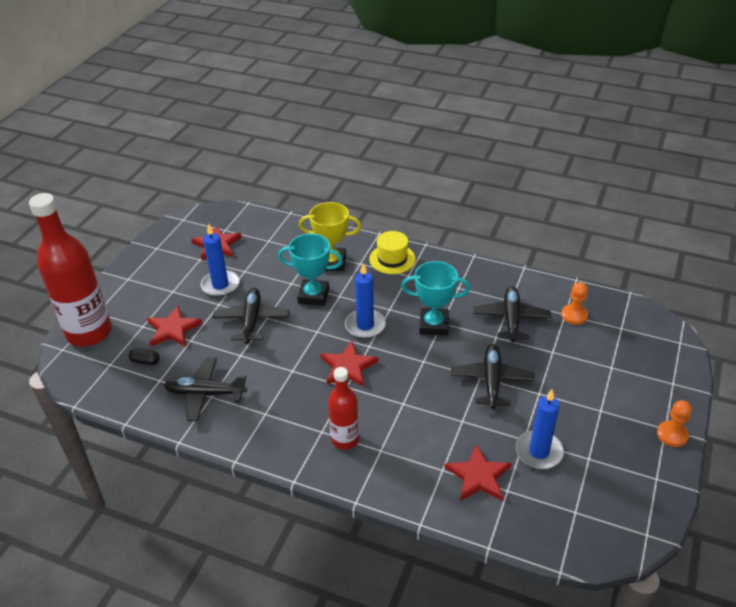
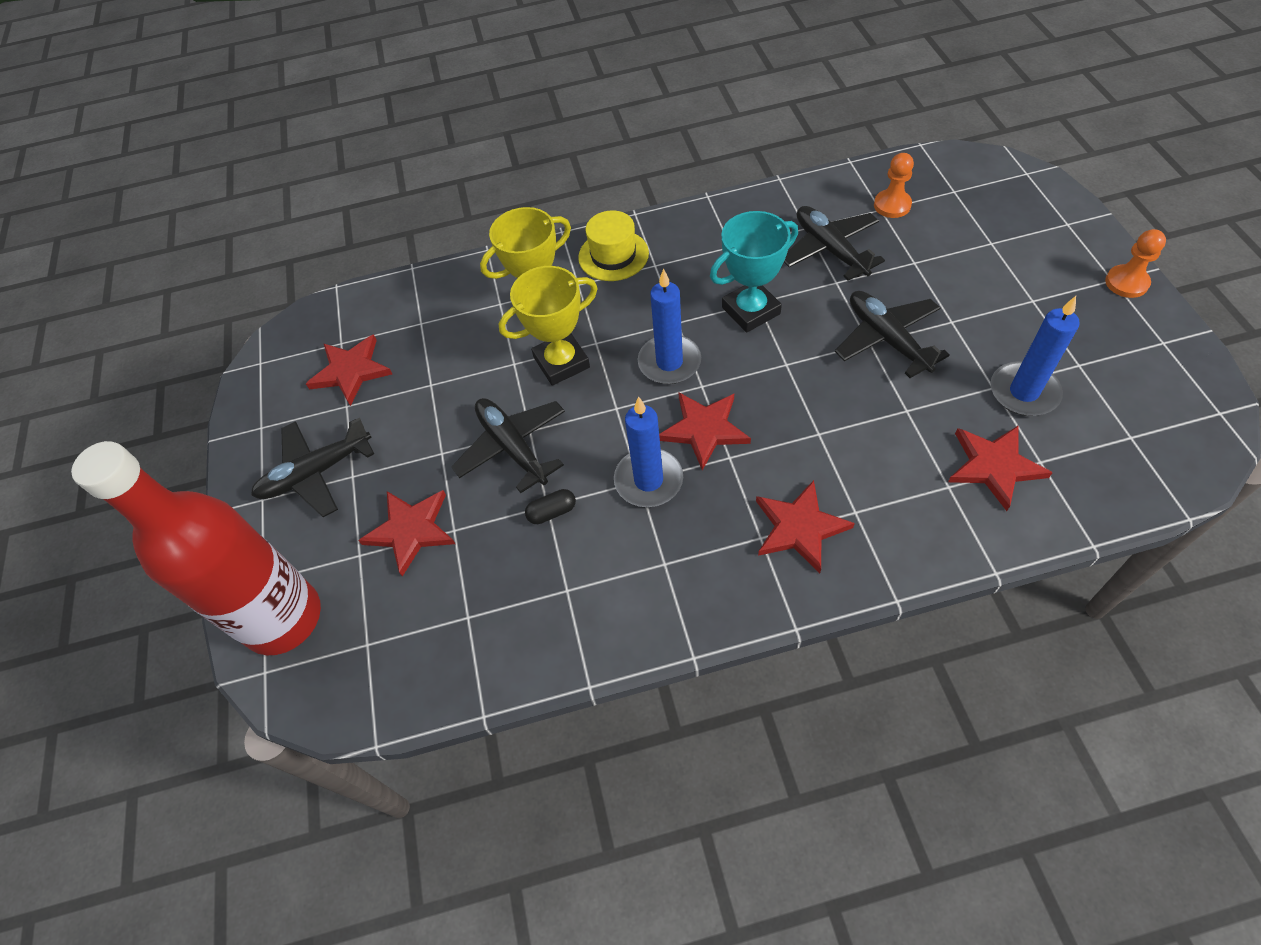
camera: 30 degrees left, 15 degrees up
(145, 361) = (417, 604): black capsule -> black capsule (552, 512)
(205, 394) = (554, 592): black plane -> black plane (316, 473)
(220, 285) = (416, 425): blue candle -> blue candle (648, 480)
(313, 295) = (561, 362): turquoise trophy -> yellow trophy
(345, 439) = (799, 528): red bottle -> red star

